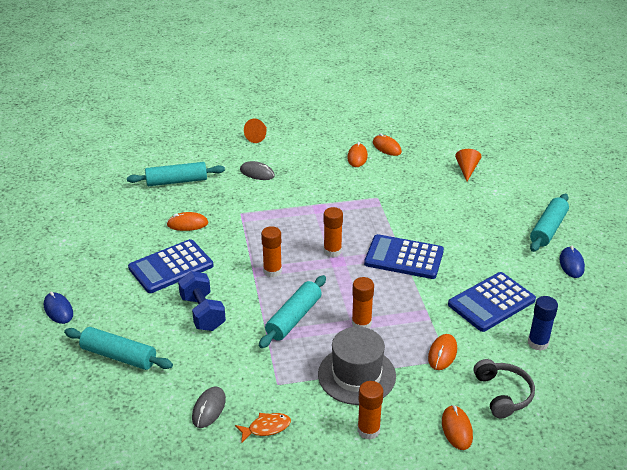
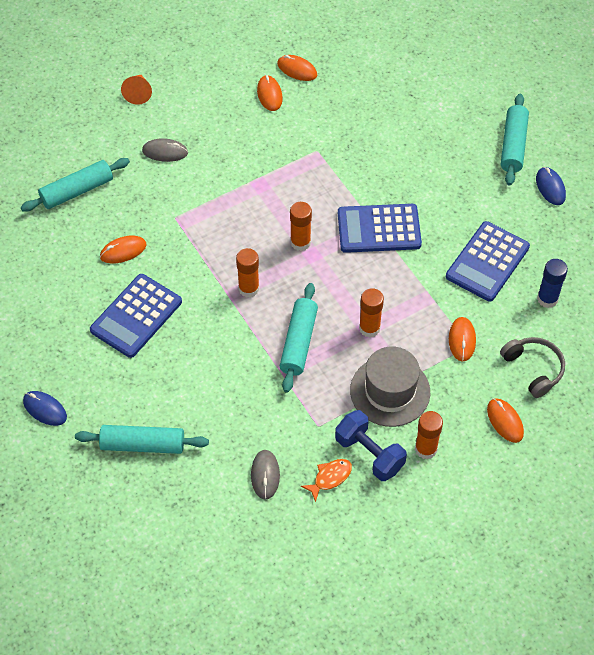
camera: 20 degrees left, 20 degrees up
(203, 313) = (201, 365): blue dumbbell -> blue dumbbell (369, 454)
(467, 170) = (399, 80): orange cone -> none

